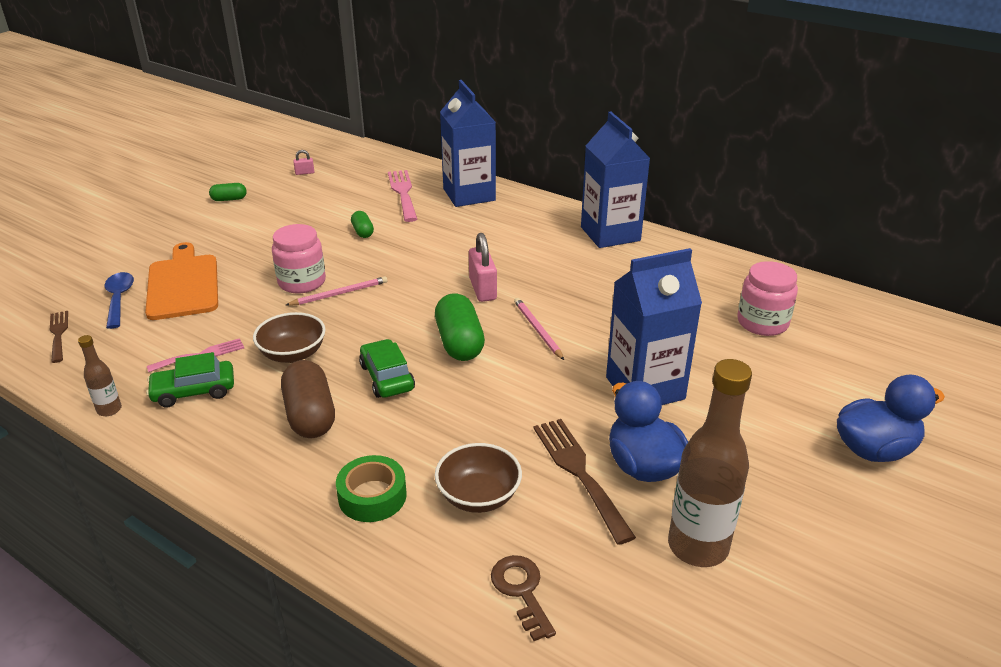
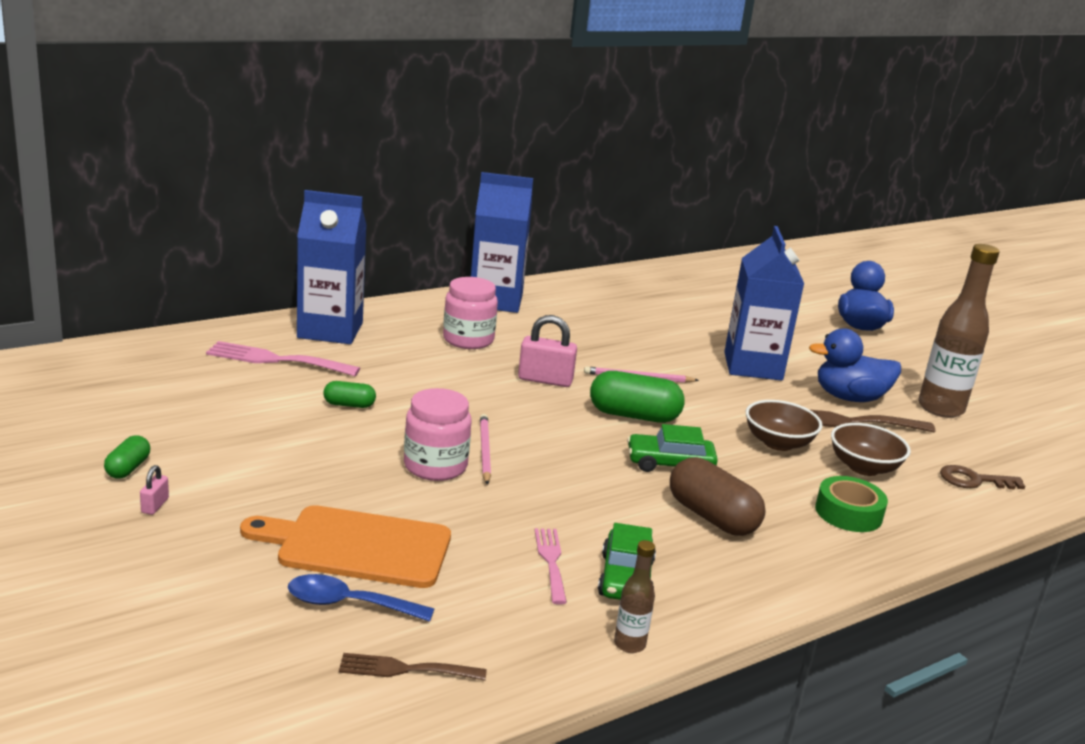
camera: 70 degrees left, 10 degrees down
(293, 354) = (591, 503): brown bowl -> brown bowl (778, 443)
(304, 173) = (120, 400): pink padlock -> pink padlock (155, 505)
(310, 415) = (712, 517): brown capsule -> brown capsule turned 45 degrees clockwise
(762, 323) = (691, 301): pink jar -> pink jar (468, 340)

